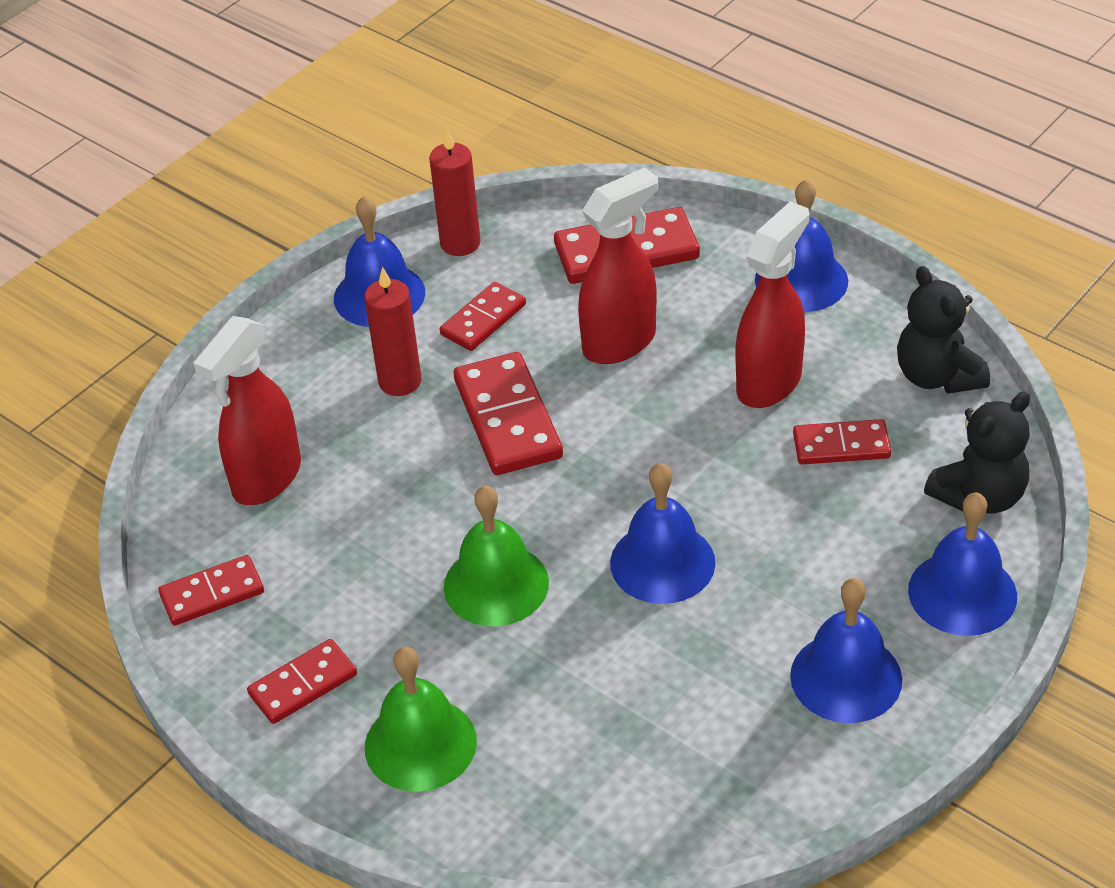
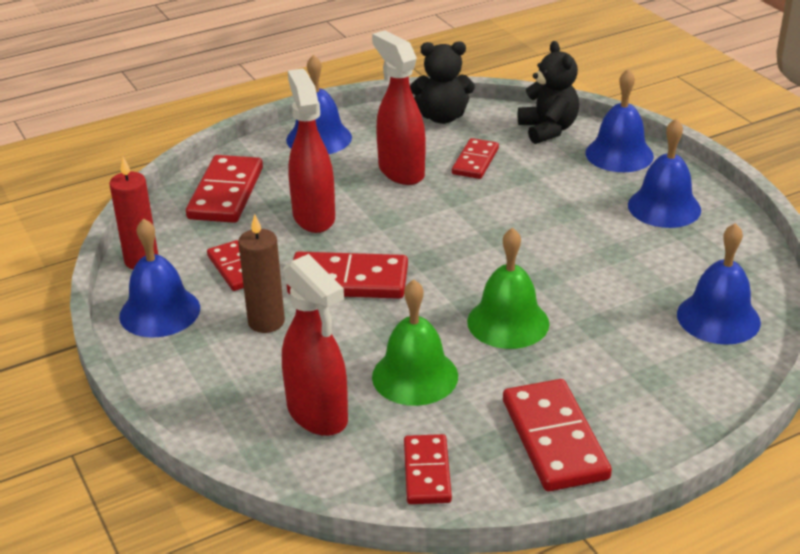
camera: 70 degrees left, 10 degrees down
(303, 684) = (554, 439): red domino -> red domino, size x1.61
(400, 381) = (266, 322): red candle -> brown candle
(420, 744) = (641, 390): green bell -> green bell (415, 376)
(662, 562) = (531, 249): blue bell -> blue bell (718, 318)

